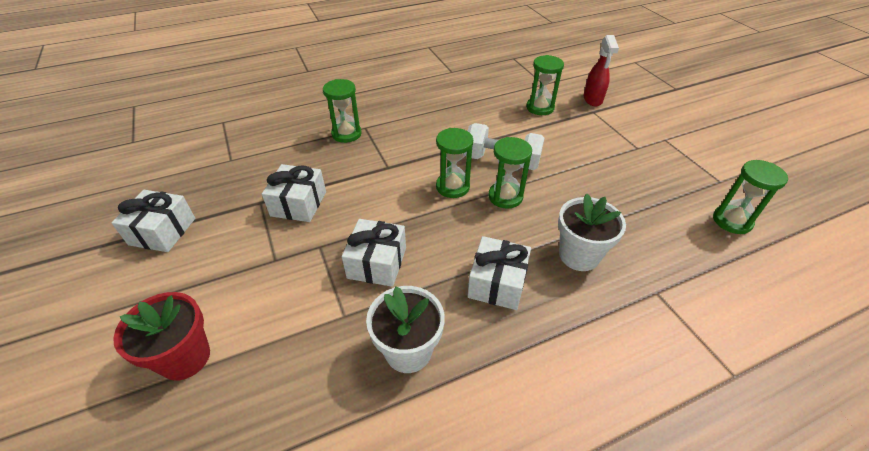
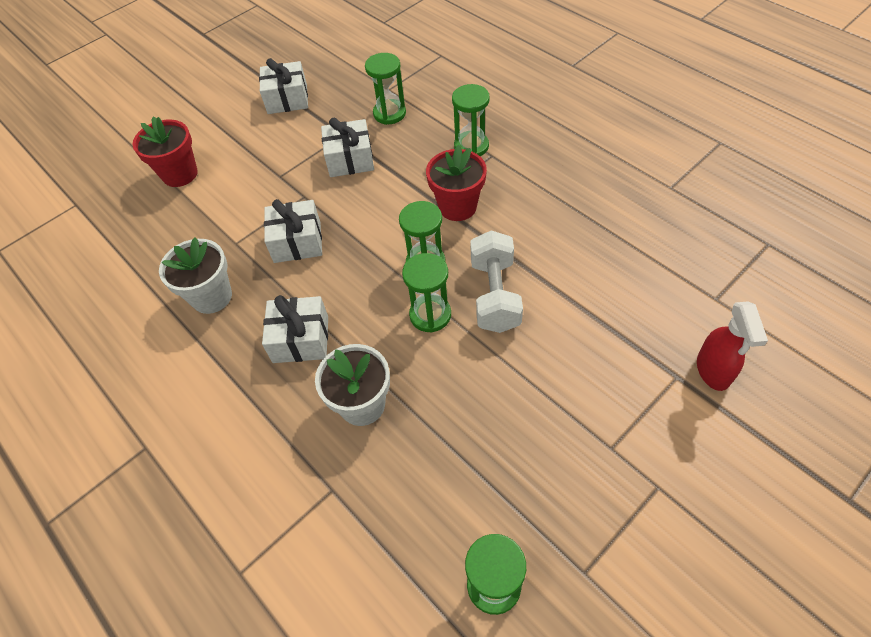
camera: 75 degrees right, 10 degrees up
(405, 156) = (457, 207): none -> red flower pot
(540, 108) = (643, 308): green hourglass -> green hourglass (389, 113)
(592, 99) = (713, 371): red spray bottle -> red spray bottle turned 75 degrees counterclockwise

